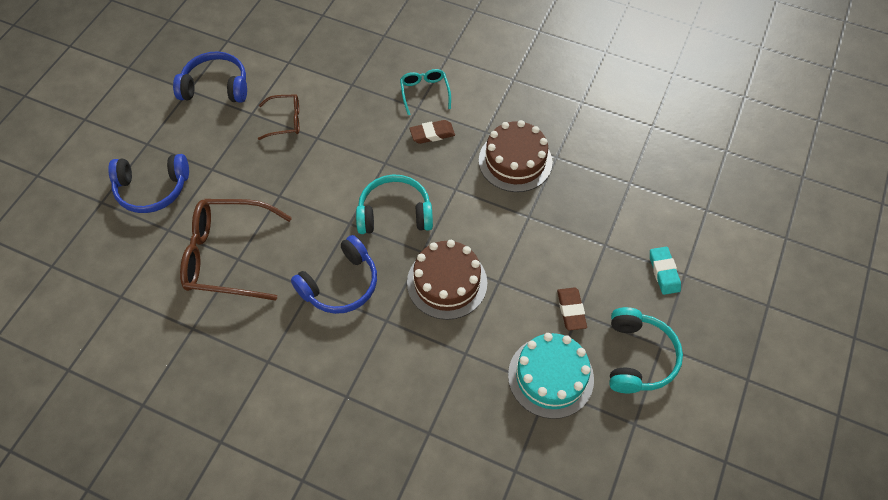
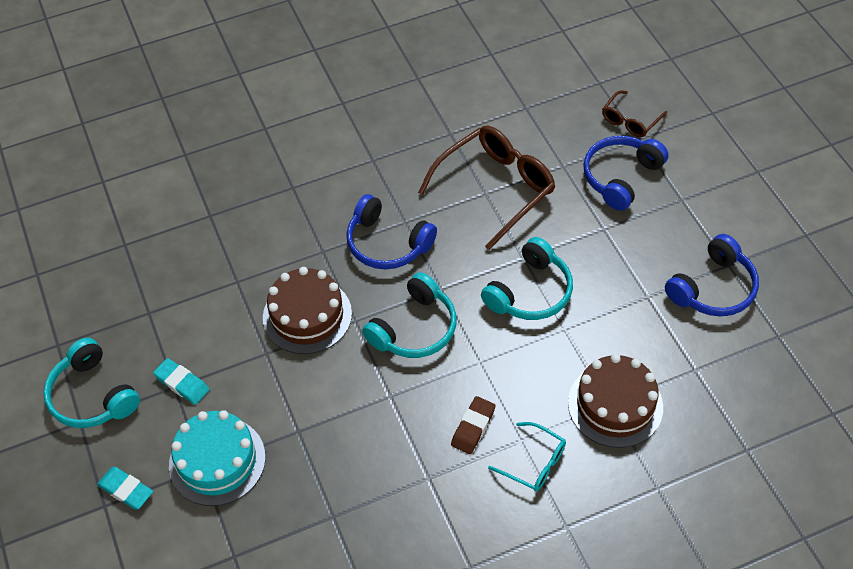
camera: 135 degrees right, 5 degrees down
(285, 121) = (611, 316): brown glasses -> brown glasses (630, 120)
(305, 173) = (530, 292): none -> turquoise headphones
(340, 284) = (387, 243): blue headphones -> blue headphones turned 60 degrees counterclockwise
(515, 161) = (366, 473): brown cake -> brown cake (615, 405)
(550, 377) = (153, 321): turquoise cake -> turquoise cake (217, 461)
(571, 310) = (182, 383): brown eraser -> turquoise eraser

